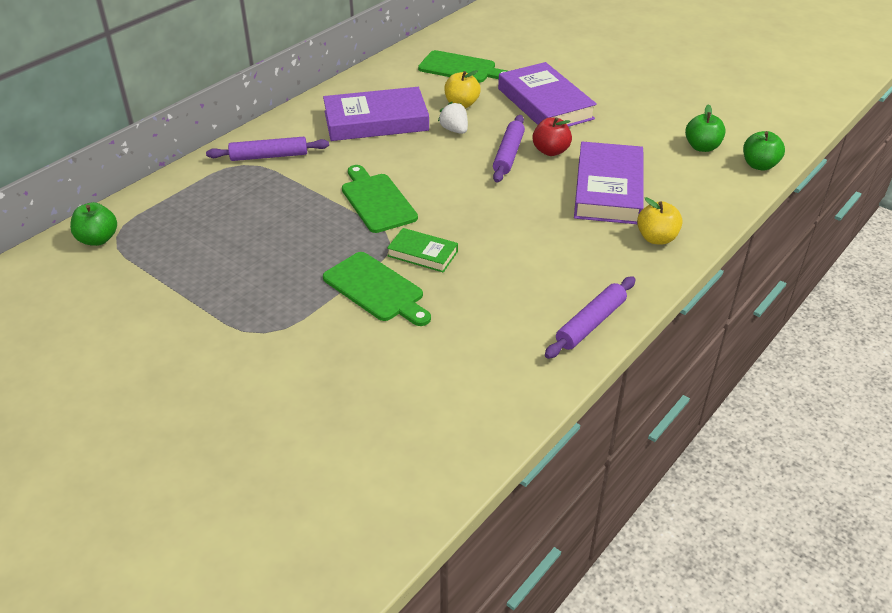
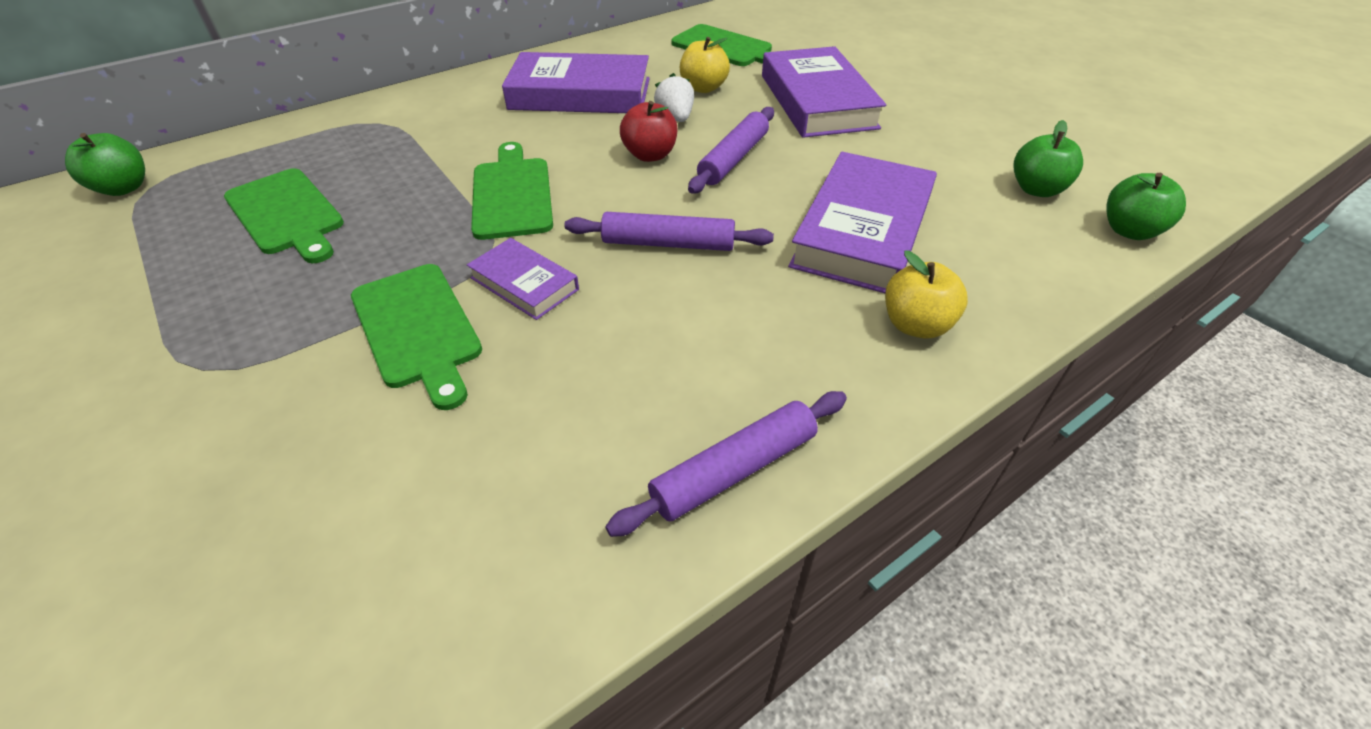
camera: 15 degrees right, 5 degrees up
(234, 238) = (287, 214): none -> green cutting board
(269, 156) = (418, 117): purple rolling pin -> purple rolling pin (668, 243)
(422, 254) = (524, 284): green book -> purple book
(550, 151) = (797, 163): red apple -> red apple (650, 155)

